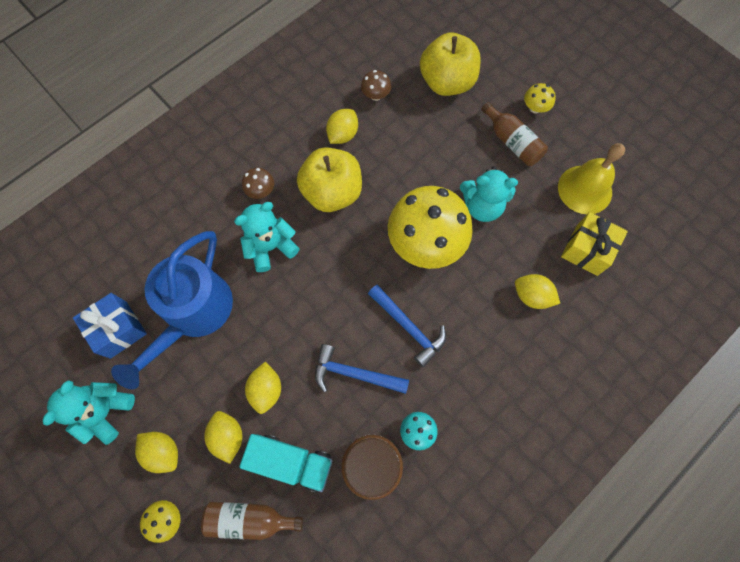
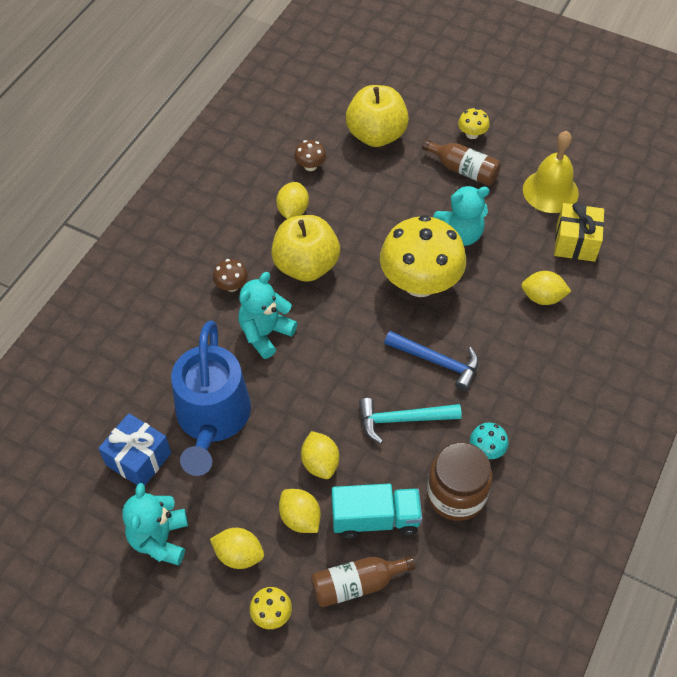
camera: 20 degrees left, 15 degrees down
(354, 374) = (402, 420): blue hammer -> turquoise hammer

